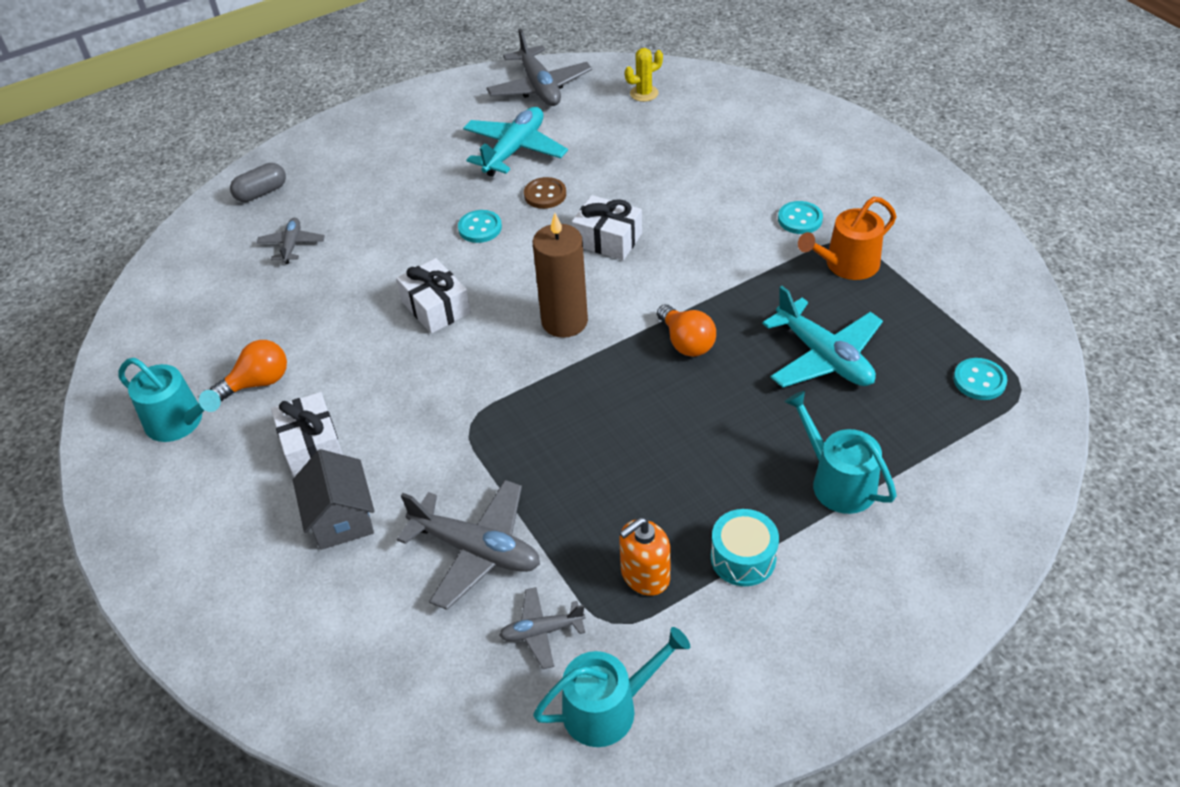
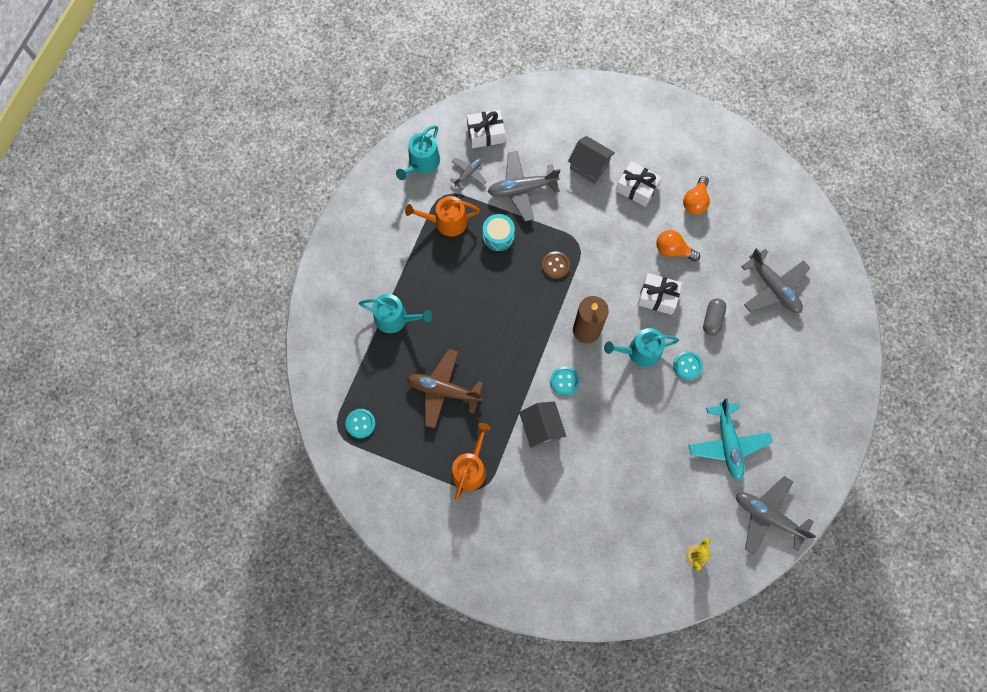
camera: 140 degrees right, 25 degrees up
(179, 422) = (706, 161): turquoise watering can -> turquoise watering can (640, 352)
(261, 192) = (833, 312): grey capsule -> grey capsule (712, 319)
(292, 245) = (773, 287): grey plane -> grey plane, size x1.81
(545, 194) = (676, 416): brown button -> brown button (555, 265)
(608, 239) = (611, 403): white gift -> white gift (486, 134)
(645, 575) = (446, 222): orange soap dispenser -> orange watering can
(686, 342) = (516, 356): orange light bulb -> orange light bulb (673, 250)
(719, 258) = (541, 428): none -> grey house
(743, 558) = (412, 254): turquoise drum -> turquoise drum (498, 236)
(800, 219) = (518, 491): turquoise button -> turquoise button (564, 381)
(824, 357) = (443, 390): turquoise plane -> brown plane

